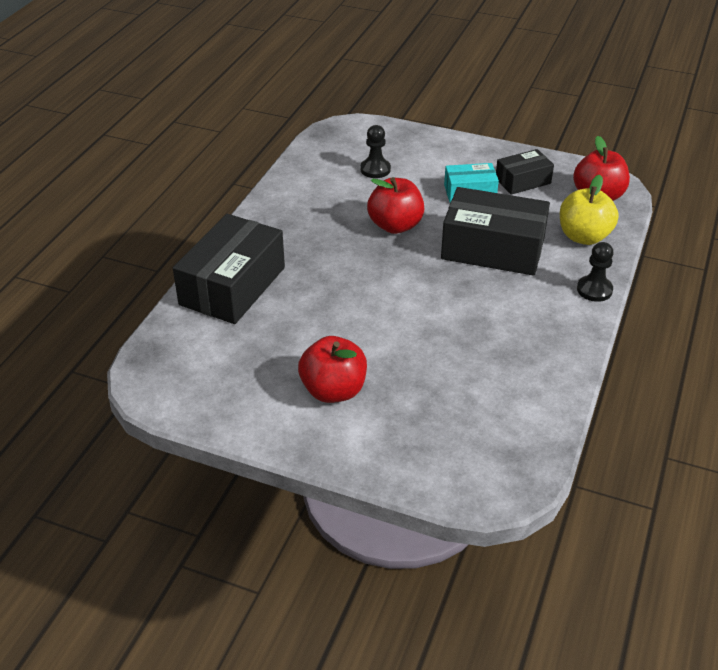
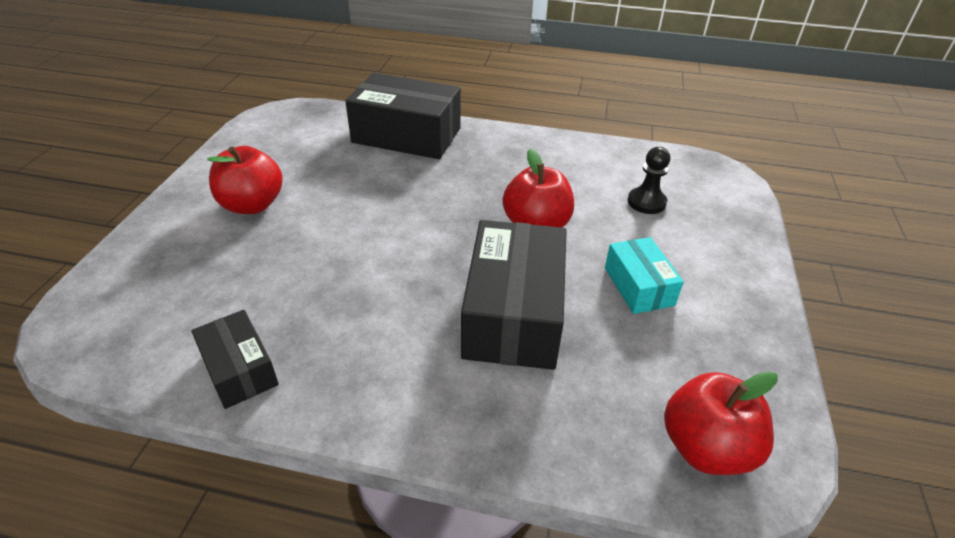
camera: 80 degrees right, 0 degrees up
(523, 181) = (698, 343): black box -> black box (239, 369)
(583, 236) = (577, 423): yellow apple -> none
(594, 290) = (438, 435): black pawn -> none

